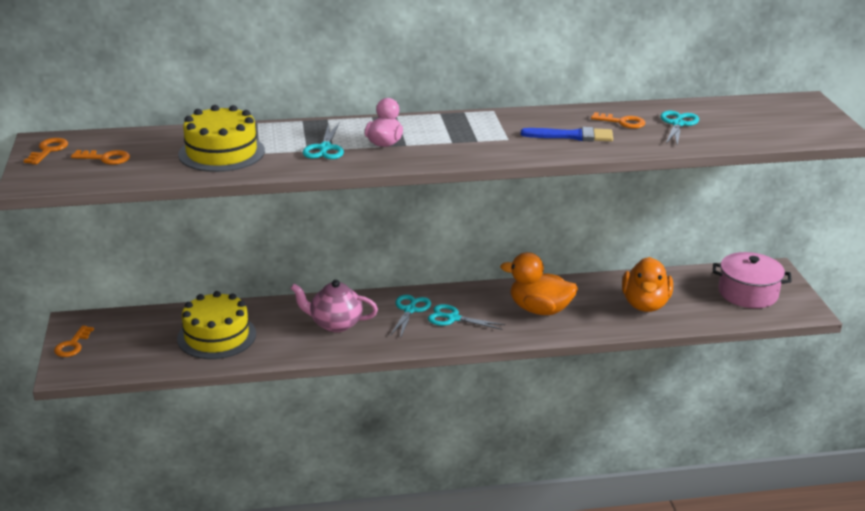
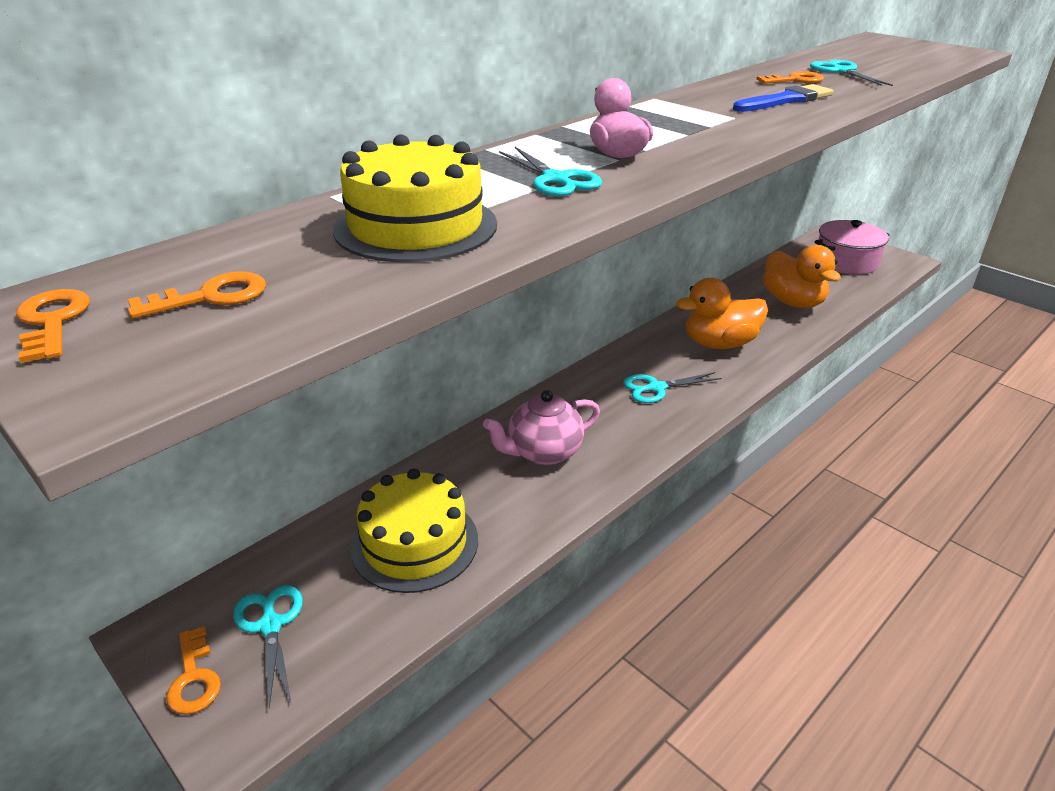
camera: 35 degrees left, 5 degrees up
(410, 310) = (601, 398): turquoise scissors -> turquoise scissors (270, 625)

